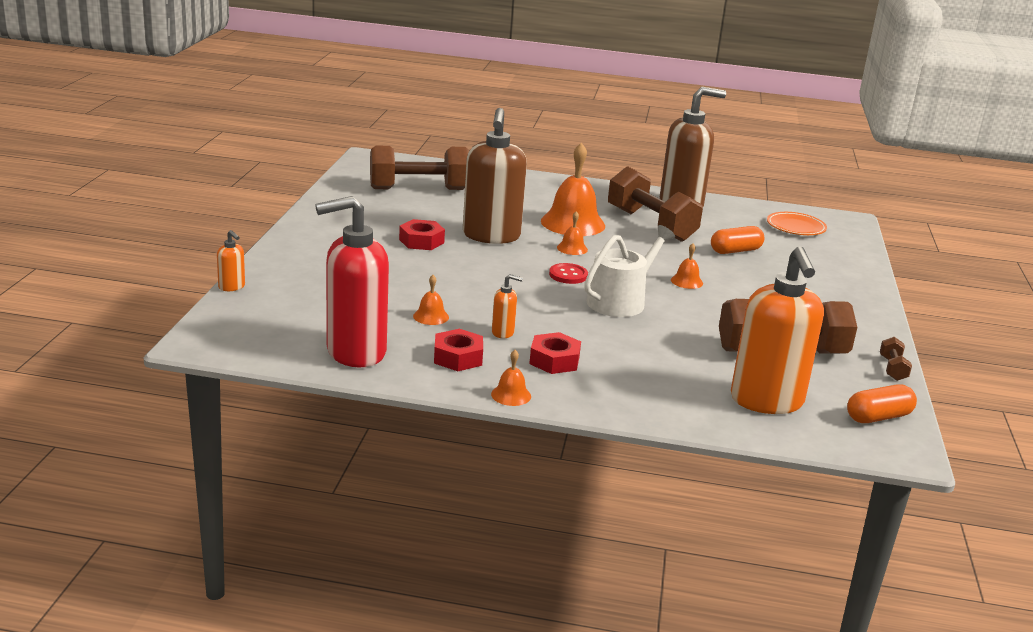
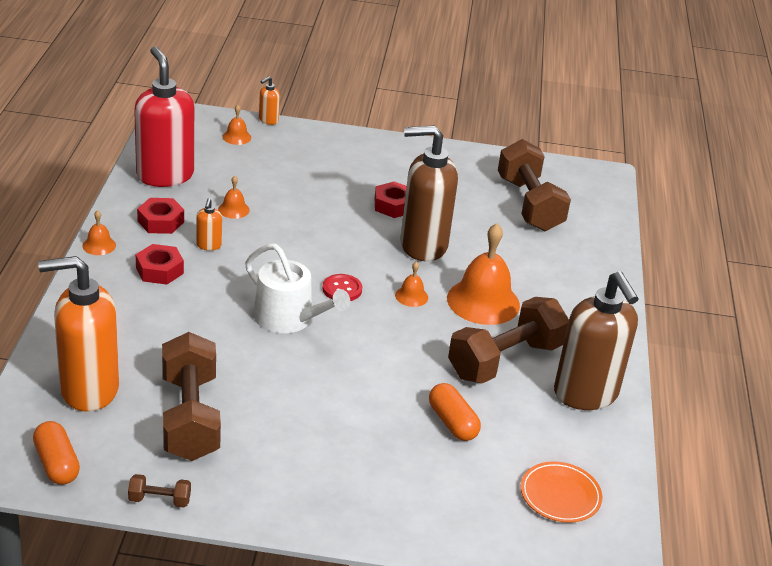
camera: 85 degrees right, 10 degrees up
(686, 281) = (350, 370): orange bell -> orange bell (236, 137)

